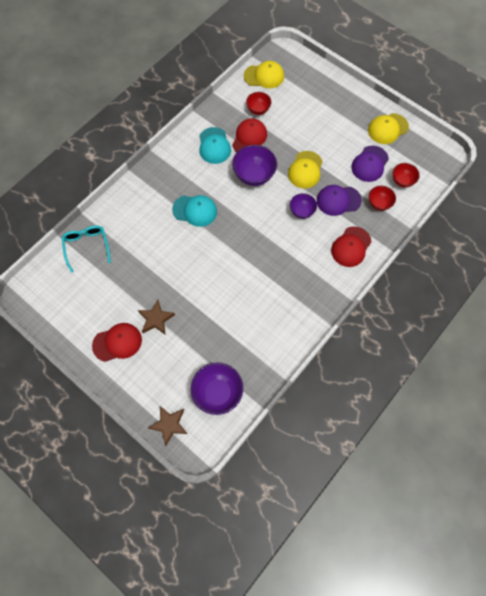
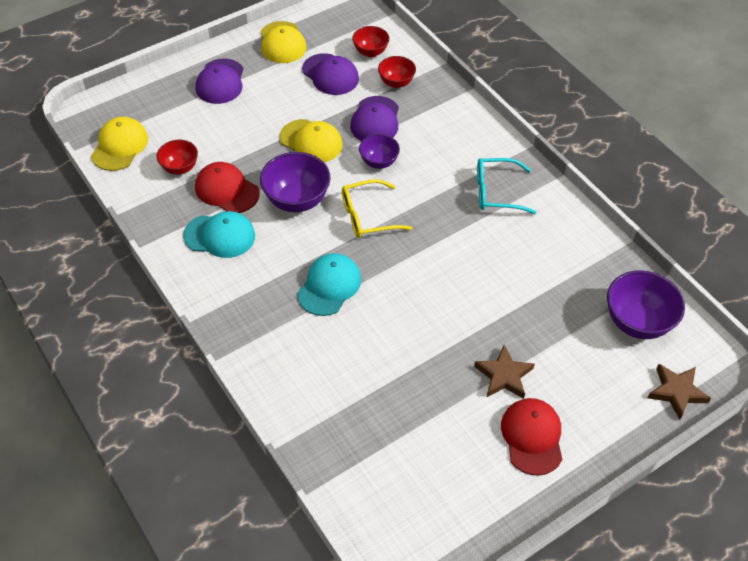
camera: 75 degrees left, 15 degrees down
(87, 246) = (342, 452): turquoise glasses -> turquoise glasses (496, 192)
(254, 217) = (367, 216): none -> yellow glasses
(337, 107) = (220, 82): none -> purple cap
(351, 247) = (451, 126): red cap -> none

